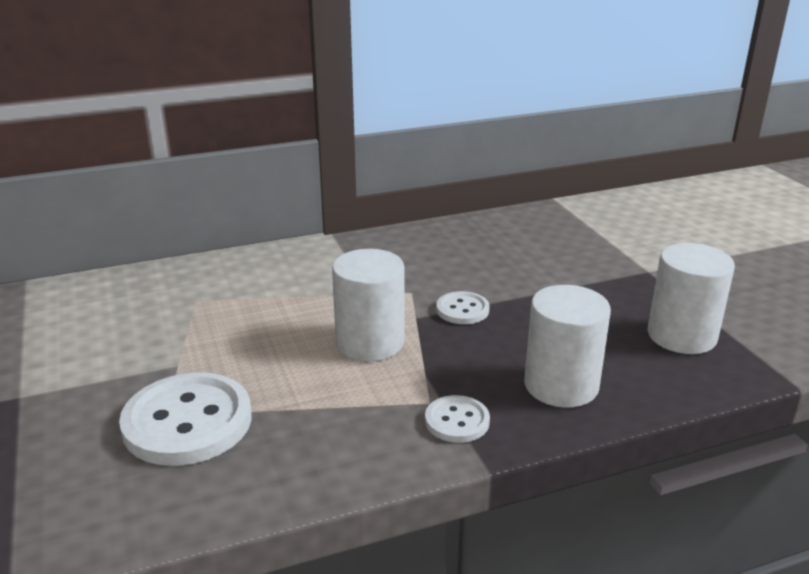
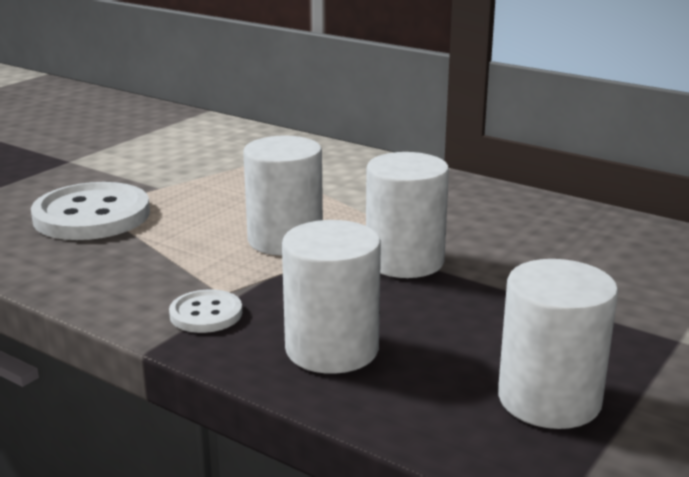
camera: 55 degrees right, 5 degrees down
(462, 310) = (404, 261): white button -> white cylinder

